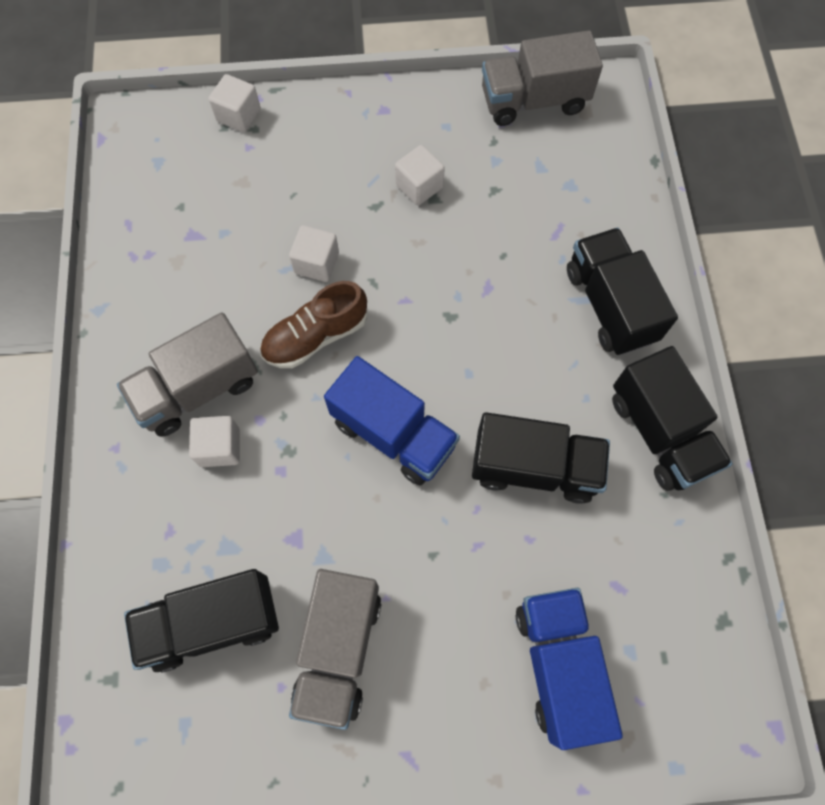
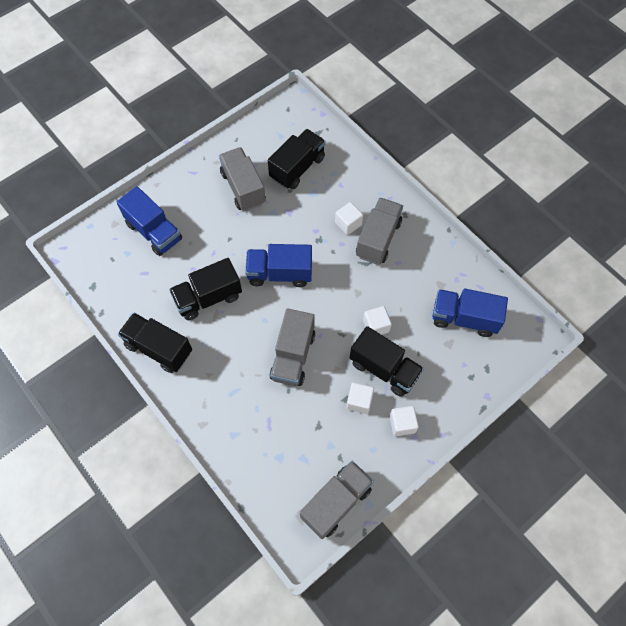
camera: 145 degrees right, 5 degrees down
(191, 198) = (464, 318): none -> blue truck
(238, 115) = (486, 379): white cube -> white cube (402, 424)
(315, 336) = (347, 292): brown shoe -> none
(464, 295) = (293, 356): none -> grey truck
(609, 305) = (217, 398): black truck -> black truck (384, 369)

